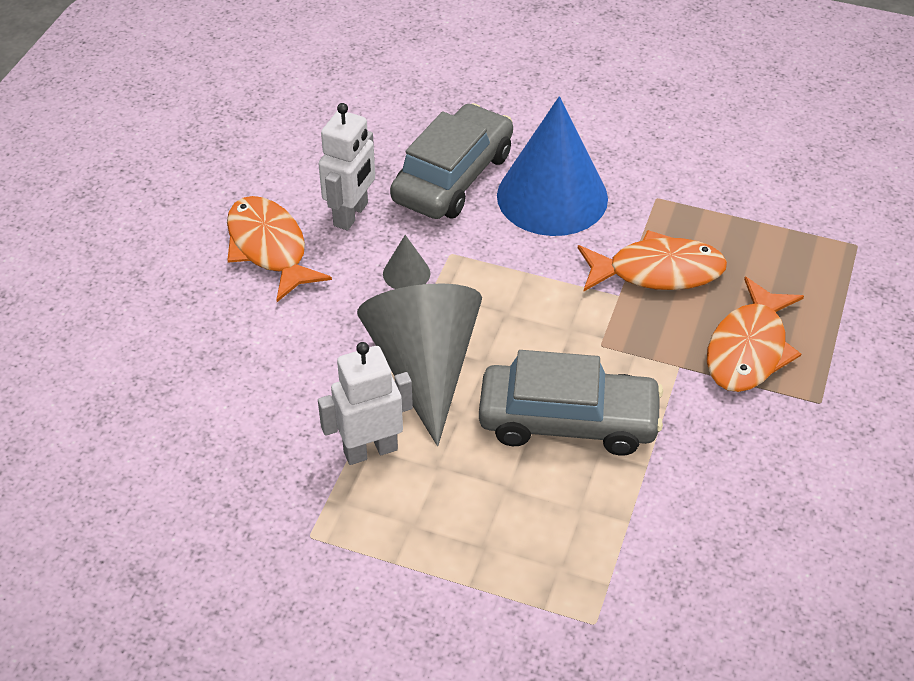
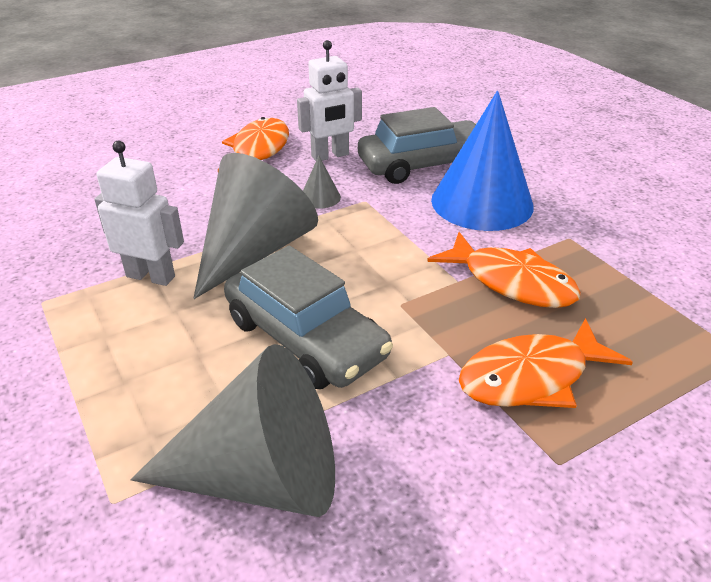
camera: 40 degrees right, 10 degrees down
(664, 538) = (261, 476): none -> grey cone

